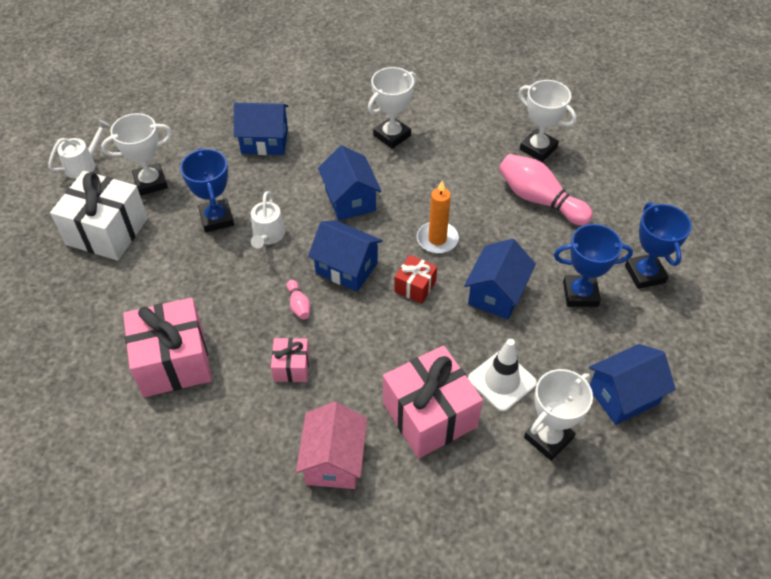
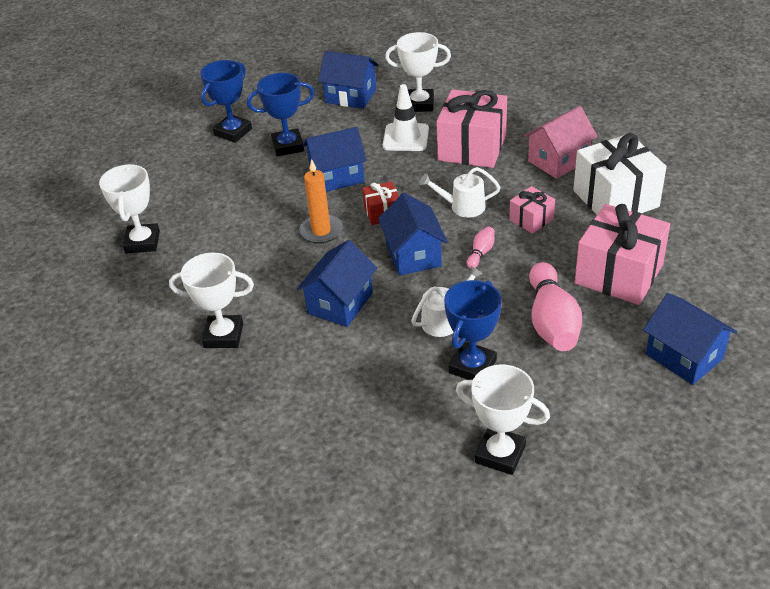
camera: 130 degrees left, 10 degrees down
(84, 164) = (555, 537): white watering can -> white watering can (462, 207)
(107, 231) = (591, 427): white gift -> white gift (615, 199)
(264, 141) = (338, 417): blue house -> blue house (684, 356)
(539, 200) = (210, 209): pink bowling pin -> pink bowling pin (552, 322)
(580, 294) = (288, 146): blue trophy -> blue trophy turned 60 degrees counterclockwise

